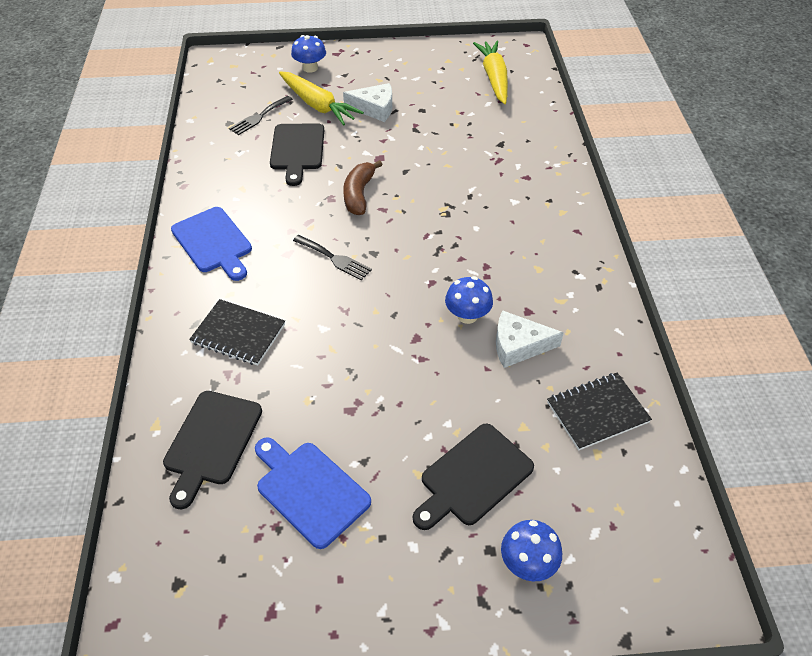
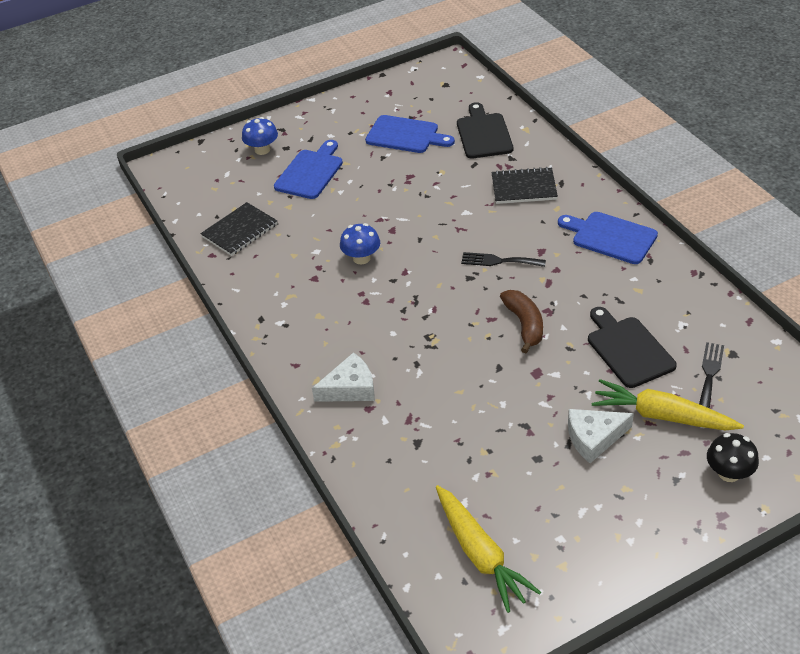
camera: 160 degrees right, 5 degrees down
(310, 68) = (729, 473): blue mushroom -> black mushroom
(473, 477) = (310, 172): black cutting board -> blue cutting board
(518, 345) = (312, 252): white cheese -> white cheese (350, 388)

